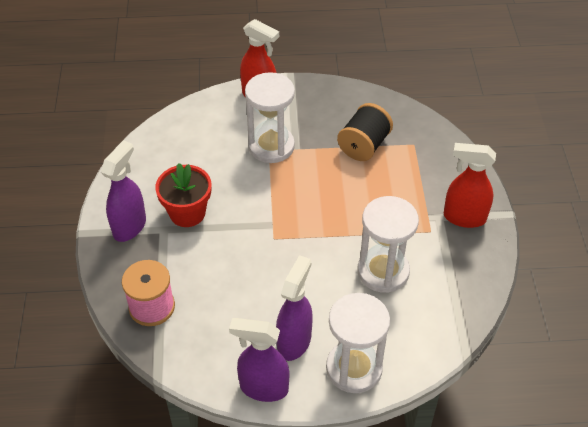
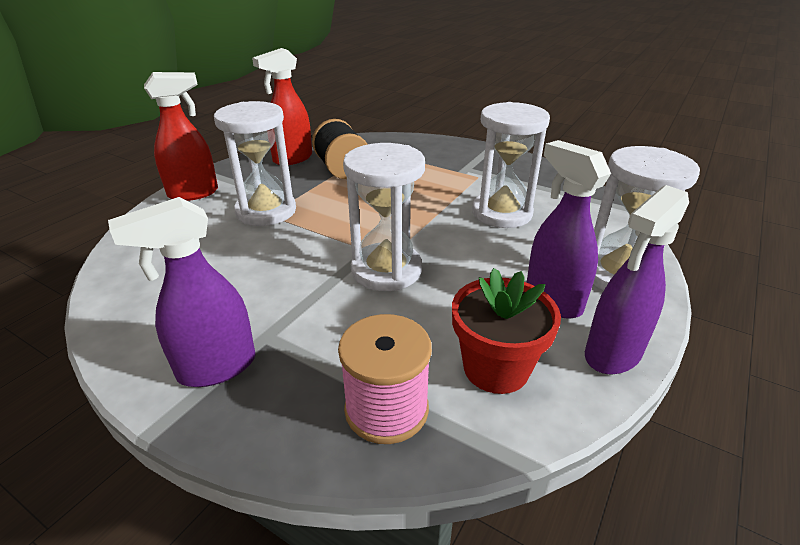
camera: 55 degrees left, 15 degrees down
(130, 226) = (216, 368): purple spray bottle -> purple spray bottle turned 90 degrees counterclockwise
(187, 213) = (269, 303): red flower pot -> red flower pot (496, 368)
(259, 245) = (386, 270): none -> white hourglass
(464, 217) = (479, 159): red spray bottle -> red spray bottle (292, 159)

